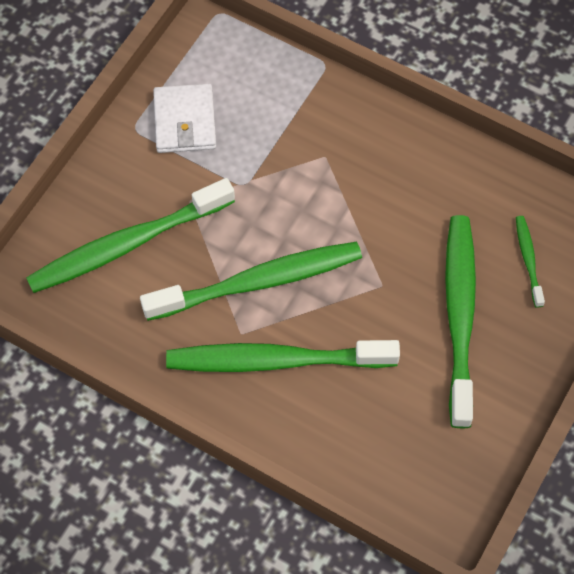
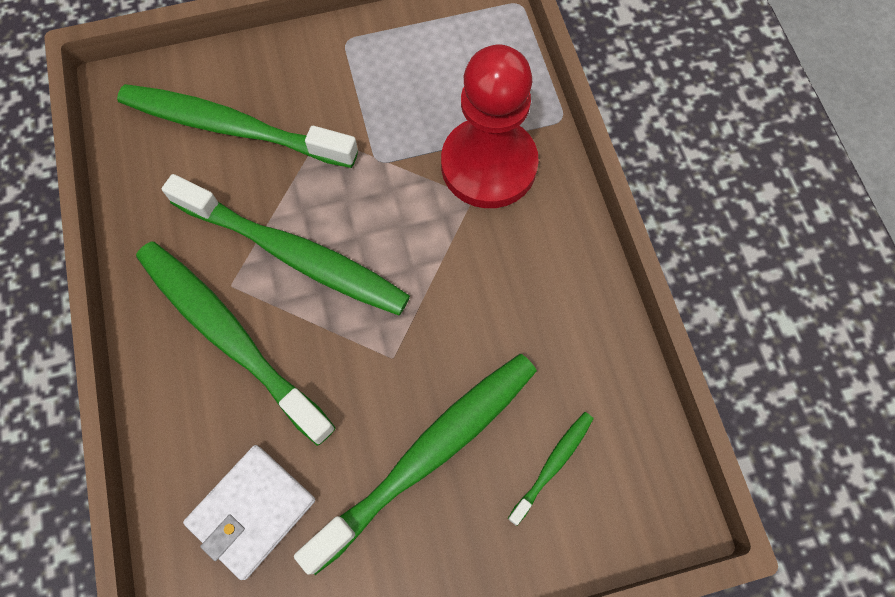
camera: 45 degrees right, 5 degrees up
(185, 121) = (391, 68): white wallet -> white wallet (252, 511)
(313, 129) = (488, 165): none -> red pawn

